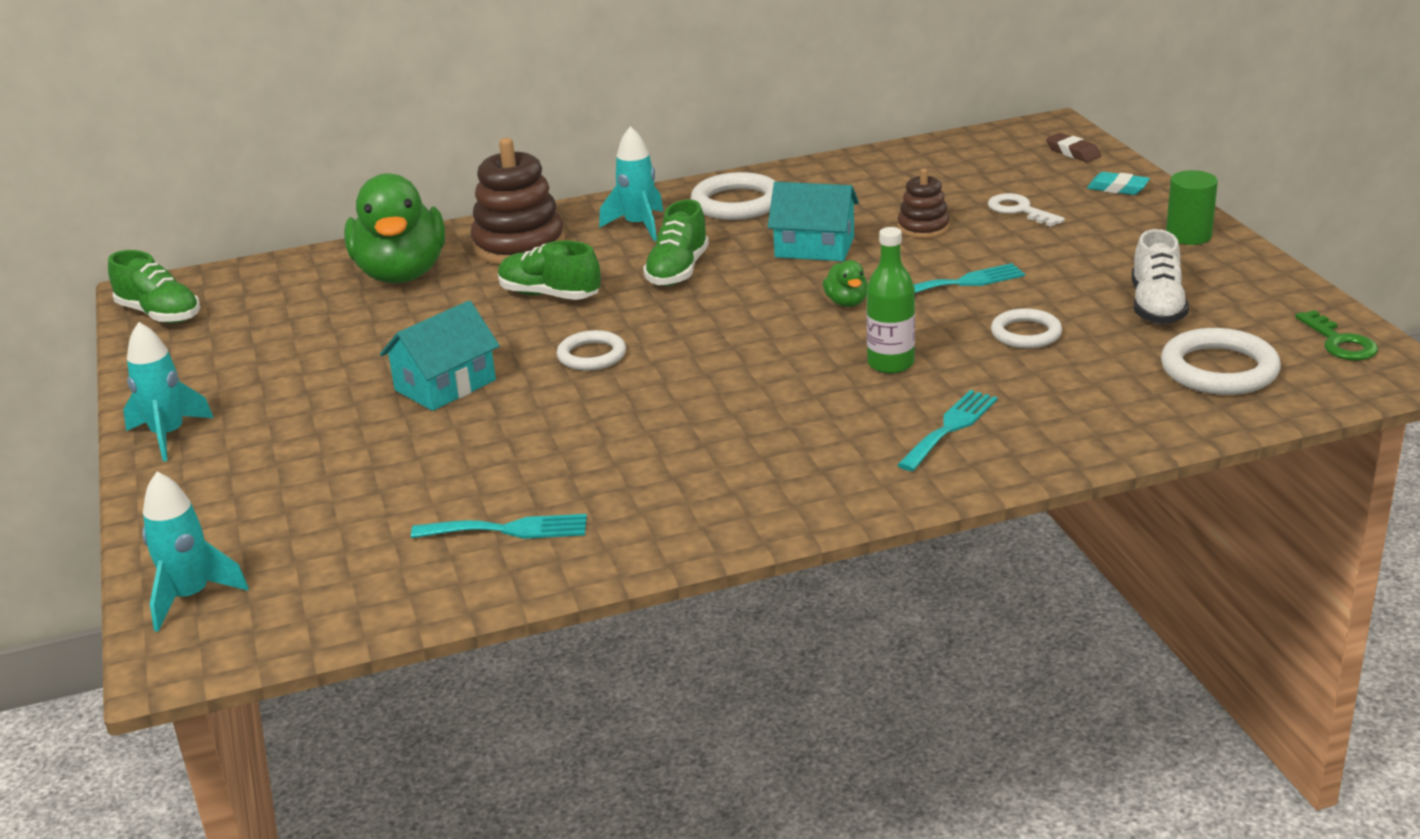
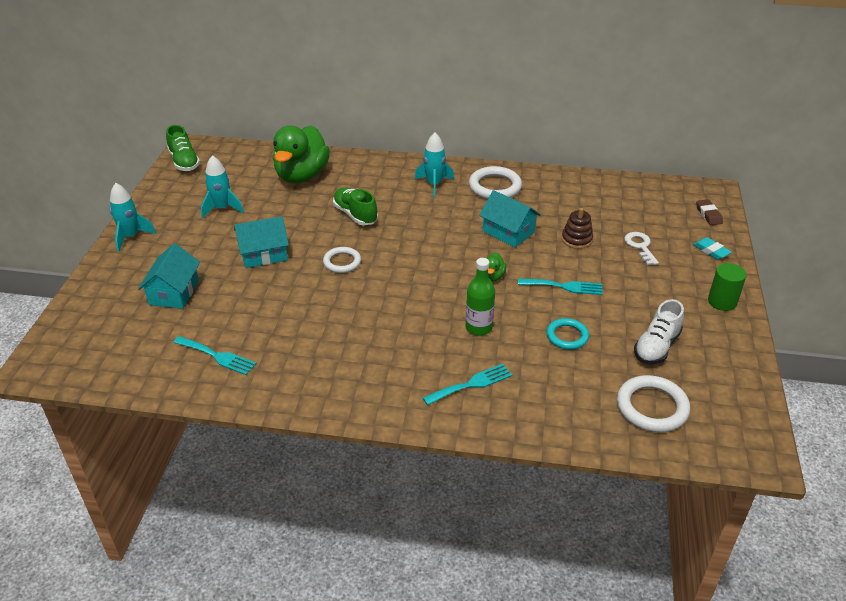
camera: 25 degrees right, 10 degrees up
(190, 597) = (65, 336): turquoise rocket -> turquoise rocket (222, 209)
(336, 479) = (174, 292): none -> turquoise house
(519, 245) = (368, 177): brown stacking toy -> none
(677, 271) = (427, 222): green shoe -> none
(1026, 333) = (567, 336): white ring -> turquoise ring
(1339, 342) = (742, 418): green key -> none

